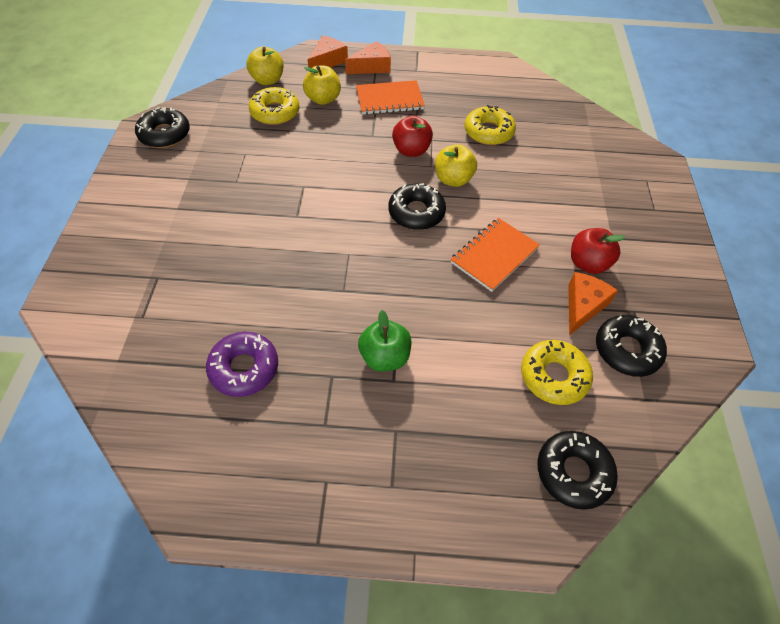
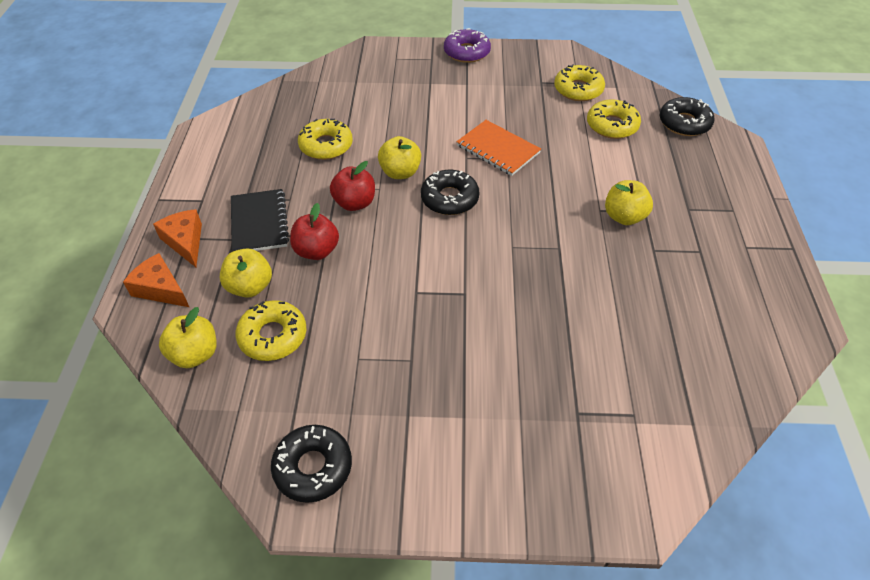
camera: 90 degrees left, 5 degrees down
(244, 368) = (666, 312): purple donut -> purple donut (466, 52)
(384, 357) = (624, 217): green apple -> yellow apple
(389, 99) = (259, 223): orange notebook -> black notebook
(583, 306) = (542, 105): orange cheese -> none
(588, 263) = (497, 99): red apple -> red apple (316, 251)
(627, 350) = (578, 89): black donut -> yellow donut

